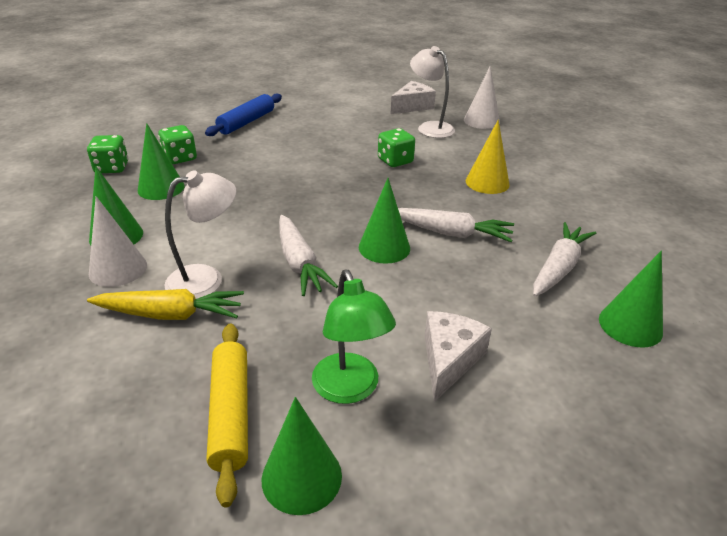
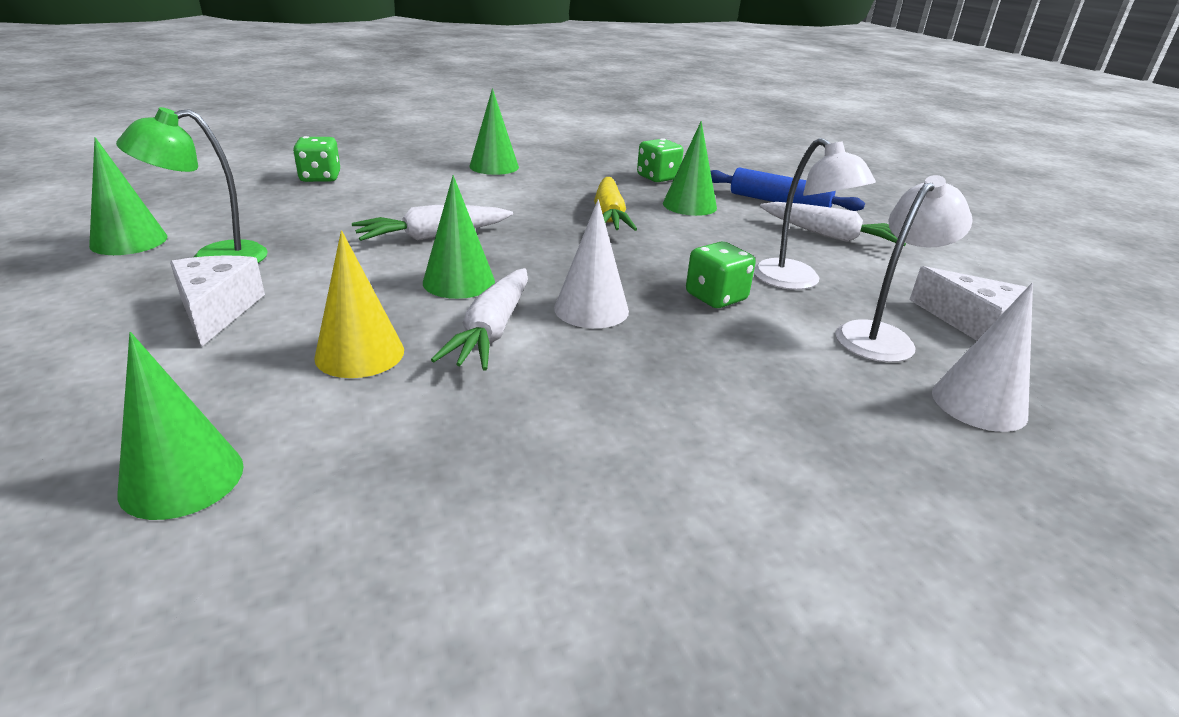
camera: 85 degrees right, 5 degrees down
(112, 168) = (623, 156): green dice -> green dice (320, 178)
(118, 269) = (440, 171): white cone -> white cone (591, 309)
(161, 188) = (587, 175): green cone -> green cone (689, 205)
(170, 314) = (365, 191): yellow carrot -> yellow carrot (609, 216)
(206, 279) = (415, 200): white lamp -> white lamp (796, 281)
(231, 413) = (223, 216): yellow rolling pin -> none
(449, 360) = (217, 310): white cheese -> white cheese turned 120 degrees counterclockwise
(487, 182) = (671, 381): yellow cone -> yellow cone (360, 353)
(558, 268) = (373, 424): white carrot -> white carrot (831, 236)

